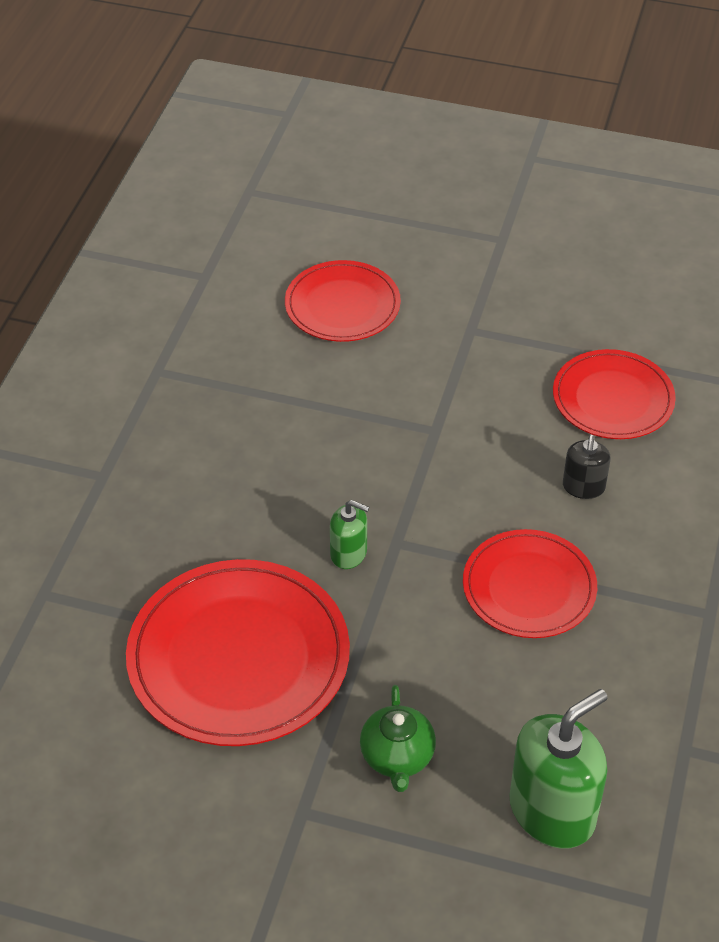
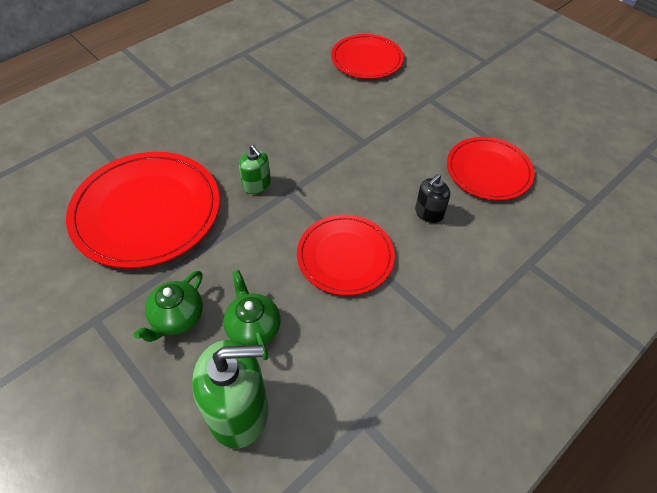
camera: 30 degrees right, 5 degrees up
(493, 720) = (253, 328): none -> green teapot

